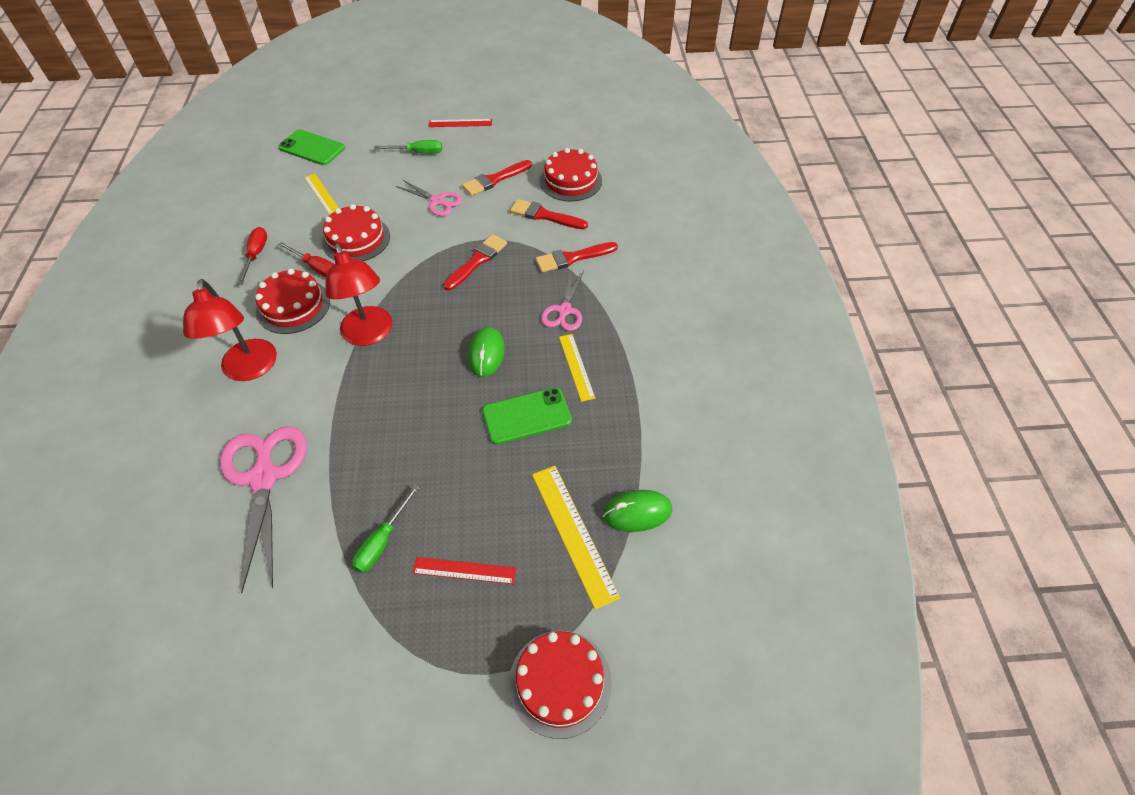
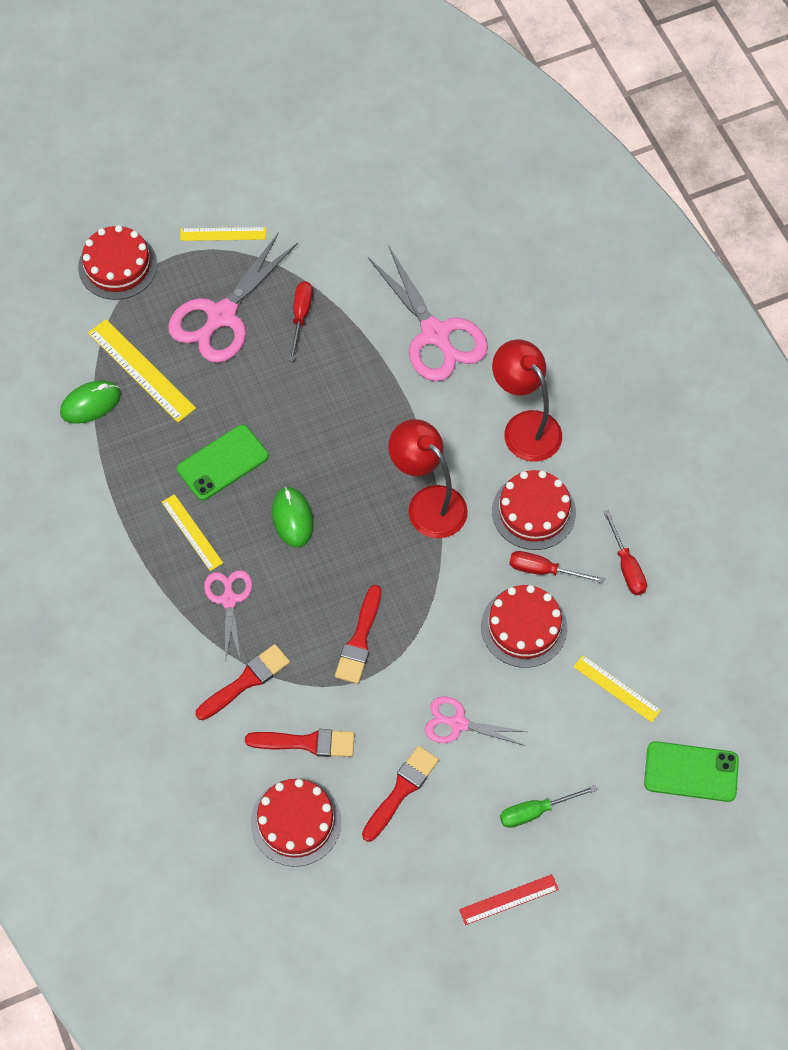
camera: 160 degrees right, 10 degrees up
(382, 541) = (301, 316): green screwdriver -> red screwdriver
(416, 684) = (223, 234): none -> yellow ruler
(464, 570) = (222, 316): red ruler -> pink scissors

